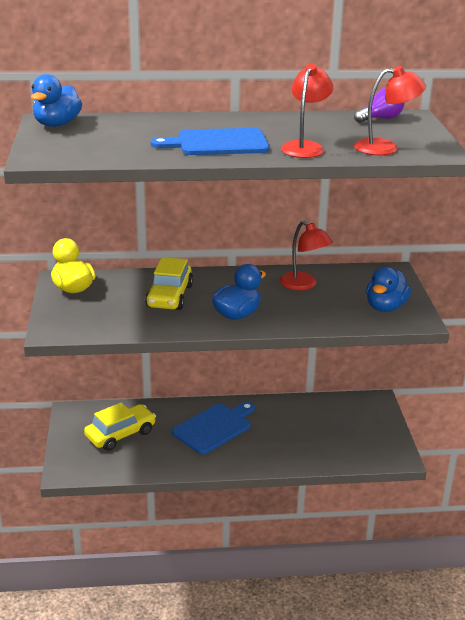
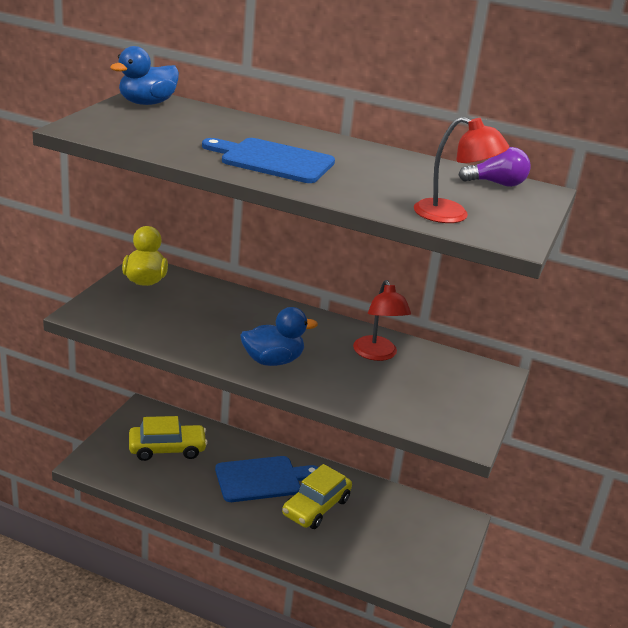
camera: 25 degrees right, 0 degrees up
(170, 296) = (226, 319): yellow car -> yellow car (316, 507)
(305, 147) = (360, 189): red lamp -> none
(385, 307) = (444, 410): blue duck -> none

